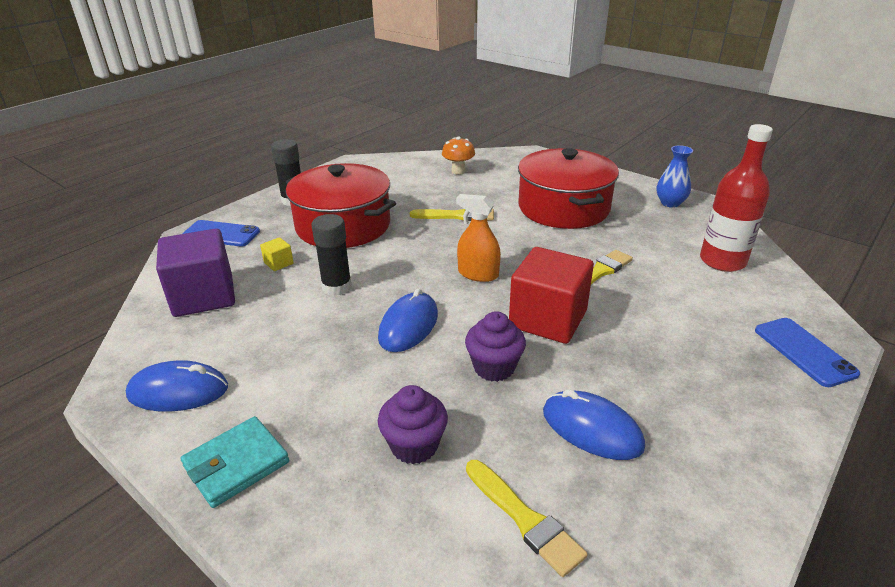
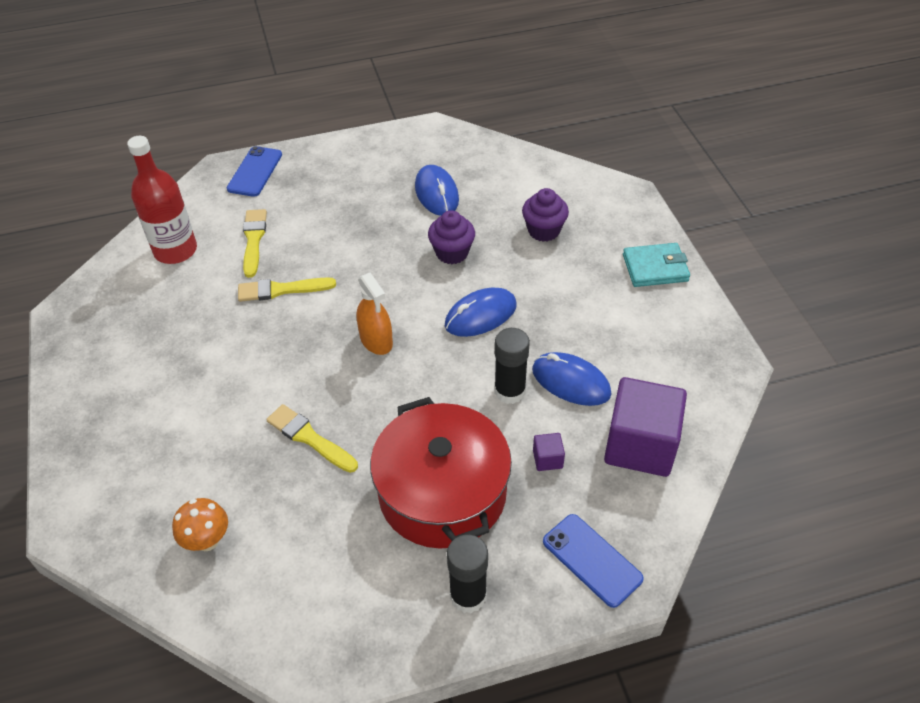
camera: 145 degrees left, 15 degrees up
(178, 391) = (683, 340): blue mouse -> blue mouse (571, 382)
(278, 263) = (547, 459): yellow cube -> purple cube
(524, 519) = (516, 175): yellow brush -> yellow brush (253, 240)
(548, 319) = (374, 269): red cube -> none
(563, 208) = (192, 387): red pot -> none
(670, 203) = (90, 335): blue vase -> none

